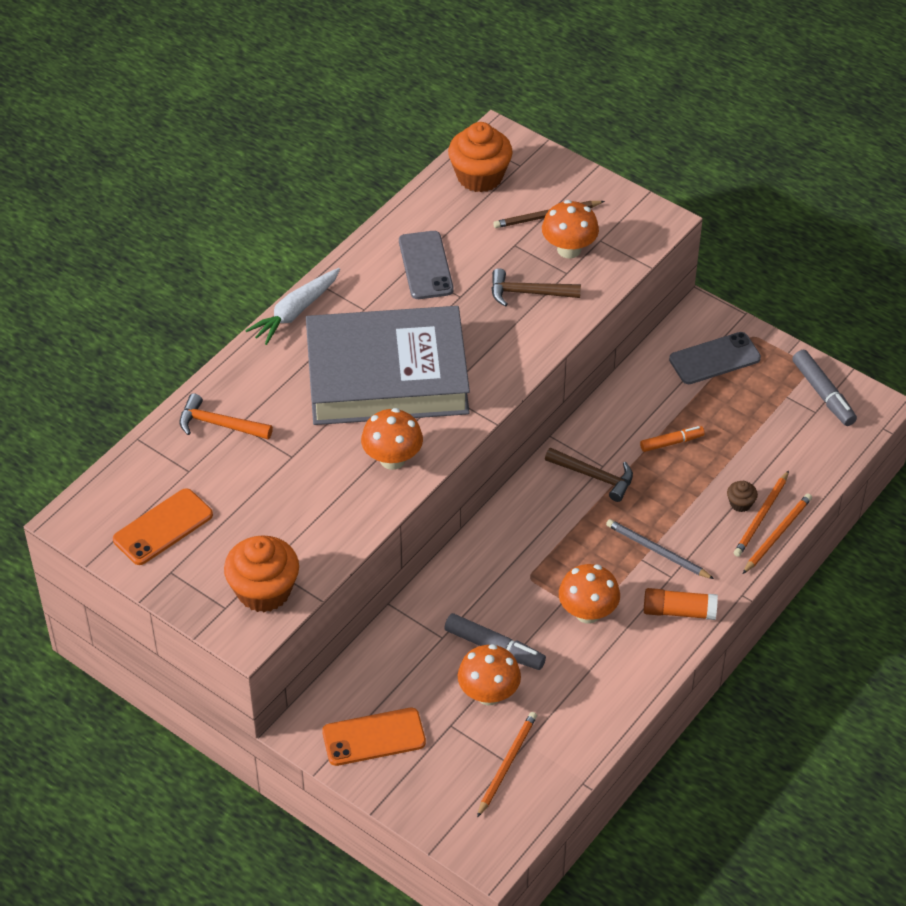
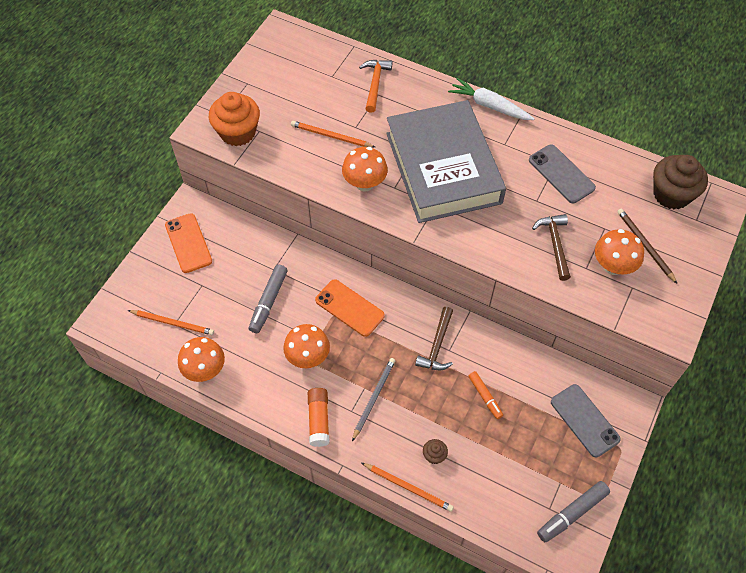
camera: 80 degrees right, 10 degrees up
(163, 527) = (282, 72): orange phone -> orange phone (349, 308)
(425, 265) = (561, 174): grey phone -> grey phone turned 75 degrees clockwise
(480, 176) = (671, 194): orange cupcake -> brown cupcake
(488, 694) = (229, 304): orange mushroom -> orange mushroom (205, 370)
(761, 516) = (424, 473): orange pencil -> orange pencil (331, 136)

